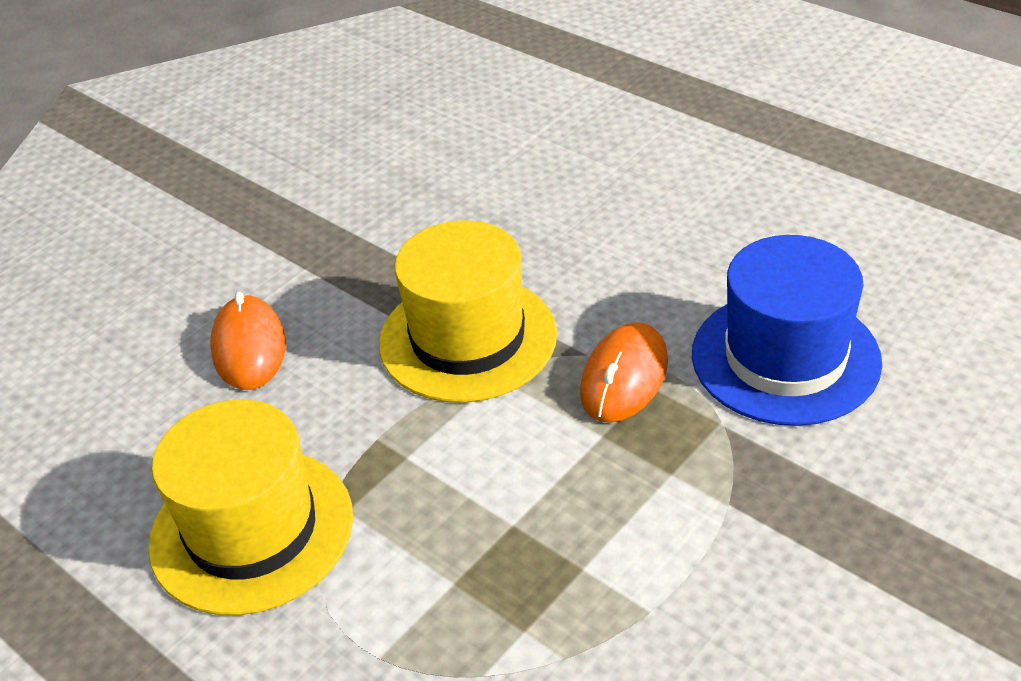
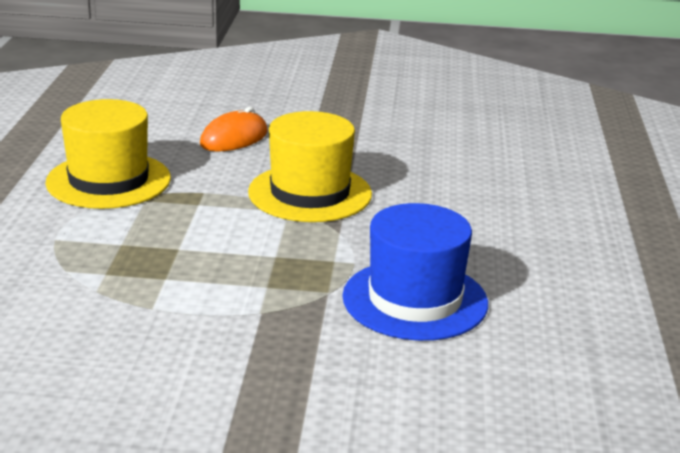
camera: 50 degrees right, 15 degrees down
(624, 378) = (332, 249): orange mouse -> none

